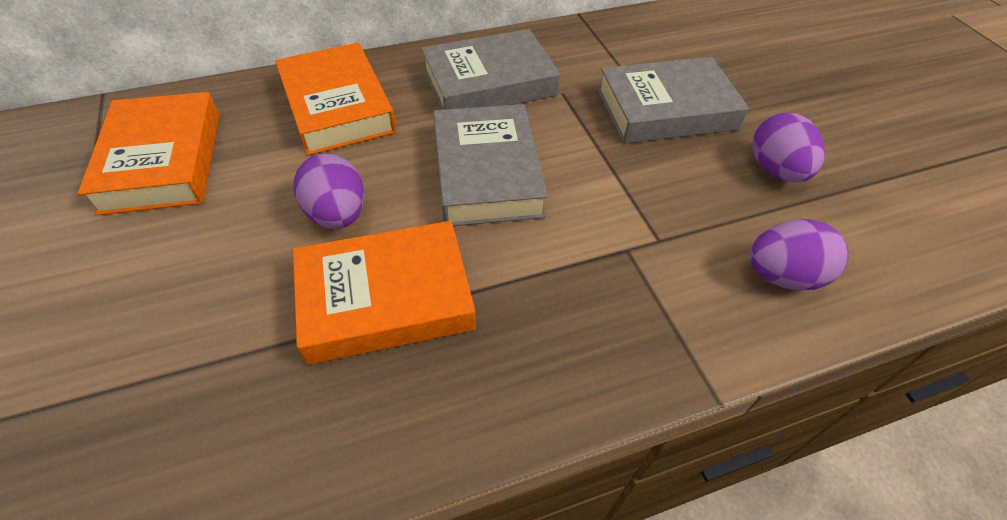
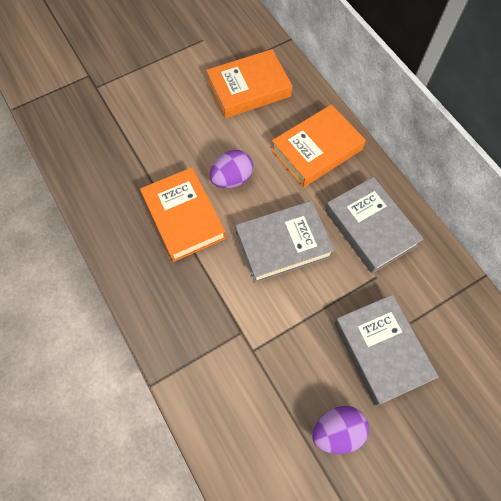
camera: 80 degrees right, 15 degrees up
(782, 276) = (240, 427): purple egg -> none

